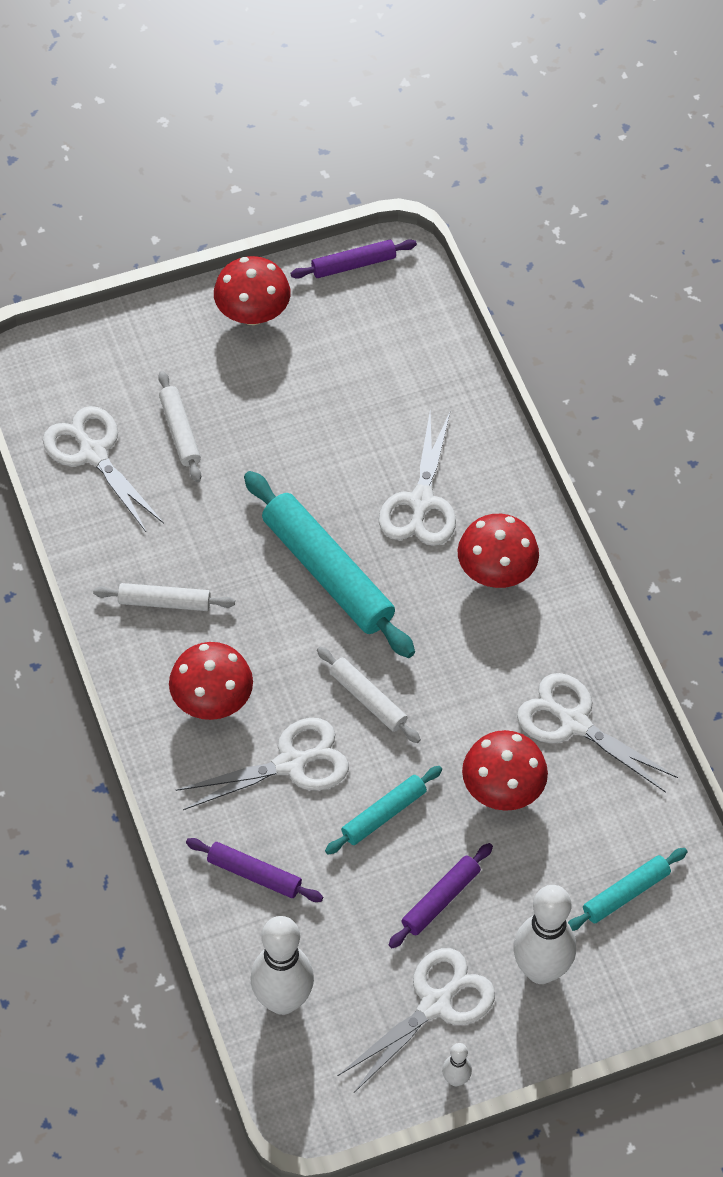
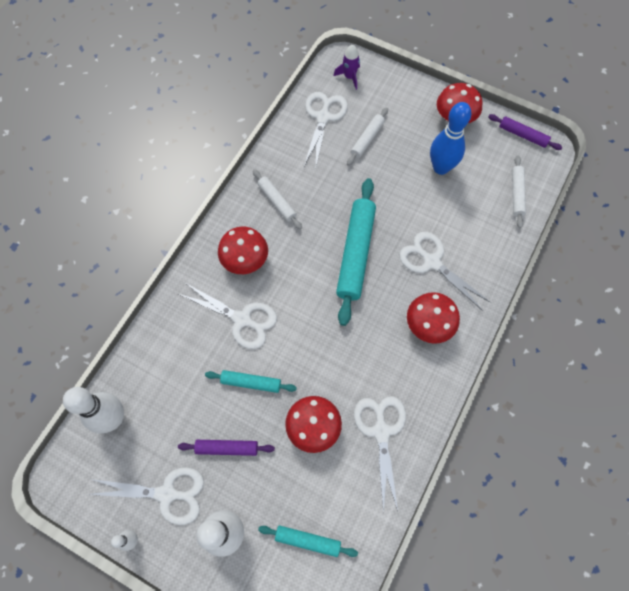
camera: 50 degrees right, 10 degrees up
(63, 375) = (349, 77): none -> purple rocket
(254, 874) = (170, 351): purple rolling pin -> none
(306, 387) = (441, 168): none -> blue bowling pin
(367, 699) = (306, 325): white rolling pin -> white rolling pin (516, 194)
(421, 502) = (432, 262): white scissors -> white scissors turned 75 degrees clockwise

